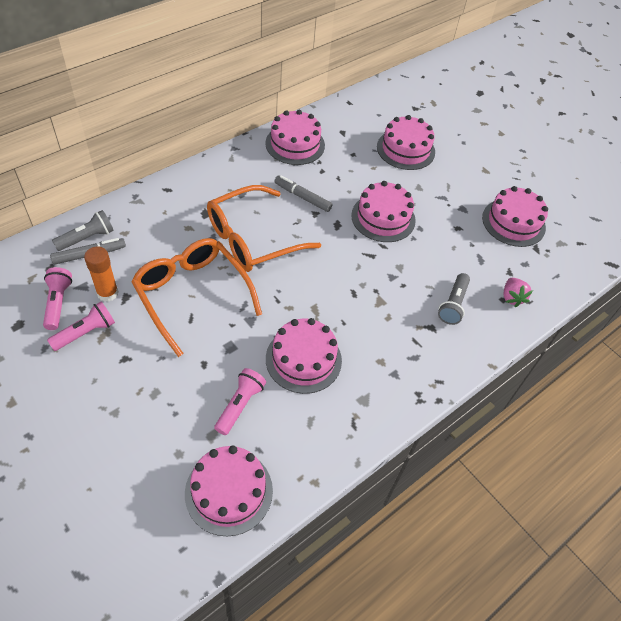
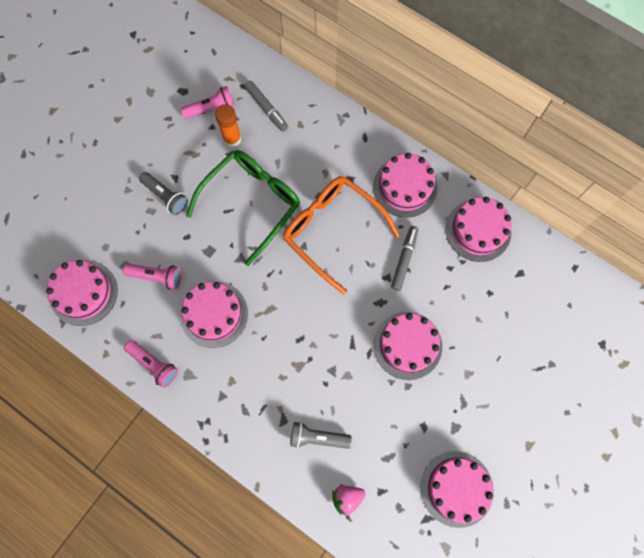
camera: 80 degrees right, 20 degrees up
(86, 332) = (190, 140): pink flashlight -> pink flashlight (154, 365)
(87, 238) = (283, 99): grey flashlight -> grey flashlight (166, 196)
(192, 295) = (251, 203): orange glasses -> green glasses
(405, 149) = (523, 347): pink cake -> pink cake (405, 187)

